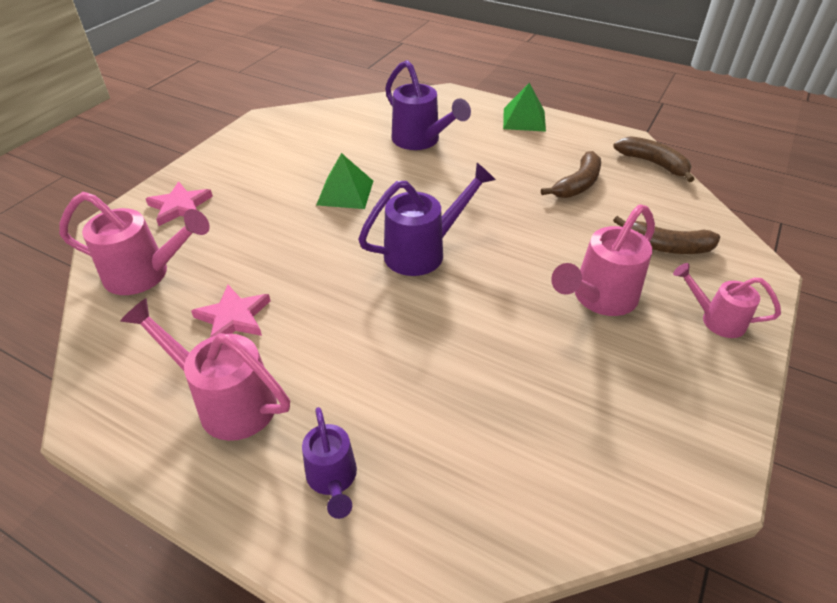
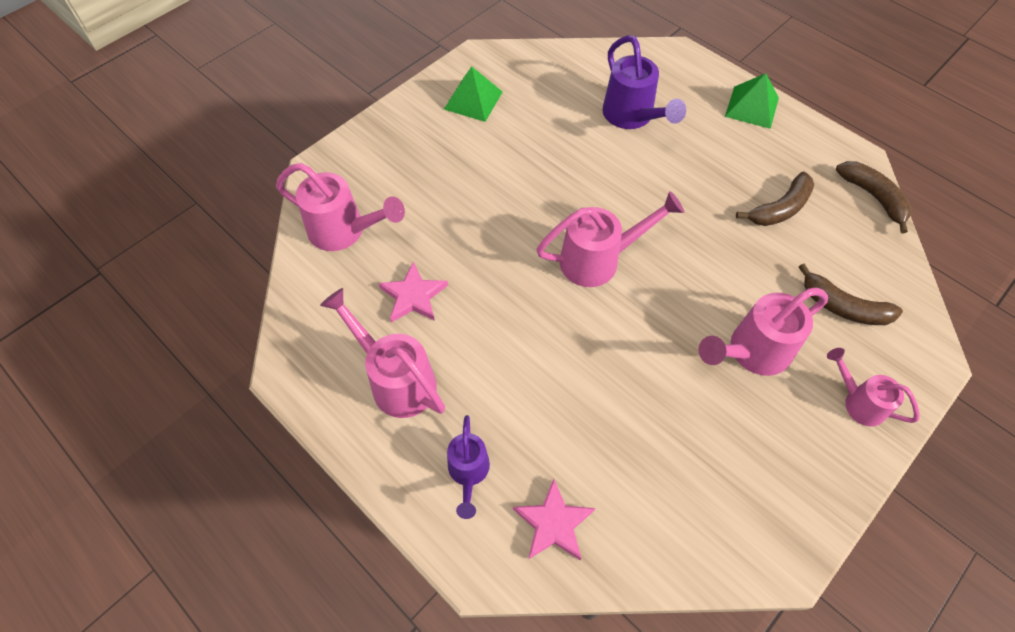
camera: 15 degrees right, 15 degrees up
(180, 206) = (383, 157): pink star -> pink star (553, 523)
(345, 192) = (540, 171): green pyramid -> green pyramid (473, 100)
(424, 251) = (599, 260): purple watering can -> pink watering can

